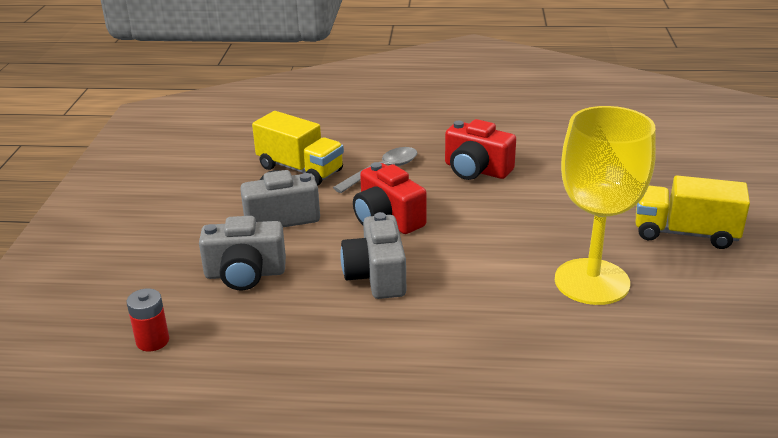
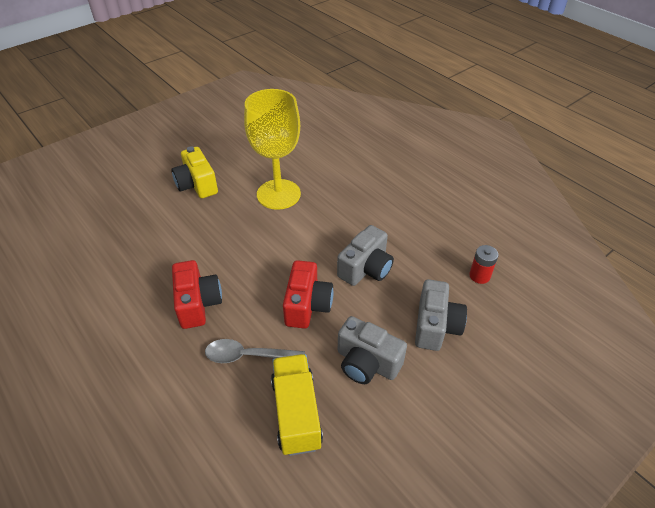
camera: 135 degrees left, 15 degrees up
(152, 341) = (524, 314): red battery -> red battery (479, 276)
(245, 274) = (435, 326): grey camera -> grey camera turned 60 degrees clockwise
(685, 233) = (197, 185): yellow truck -> yellow camera

